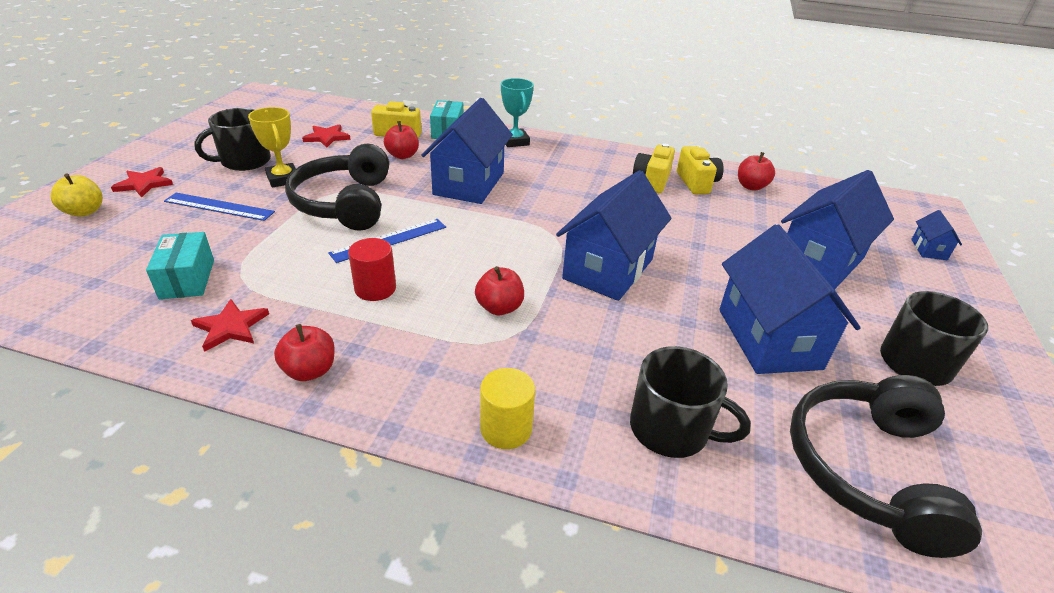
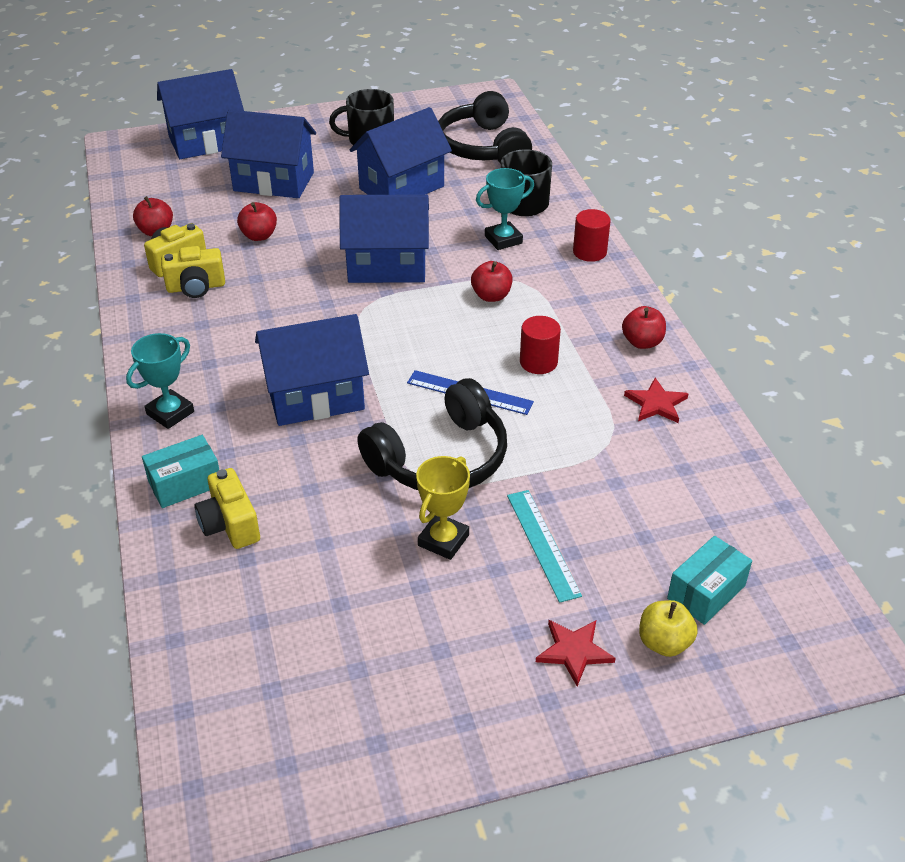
camera: 120 degrees left, 5 degrees up
(187, 279) = (646, 469): turquoise box -> turquoise box (706, 592)
(219, 206) = (542, 544): blue ruler -> turquoise ruler
(244, 161) = (439, 609): black mug -> none
(327, 137) = (304, 584): red star -> none
(402, 155) = (294, 482): red apple -> red apple (259, 236)
(506, 429) = (589, 252): yellow cylinder -> red cylinder
(596, 366) = (503, 239): none -> turquoise trophy
(868, 469) = (483, 147): black headphones -> black headphones turned 90 degrees clockwise
(928, 249) = (206, 142): blue house -> blue house, size x2.31

